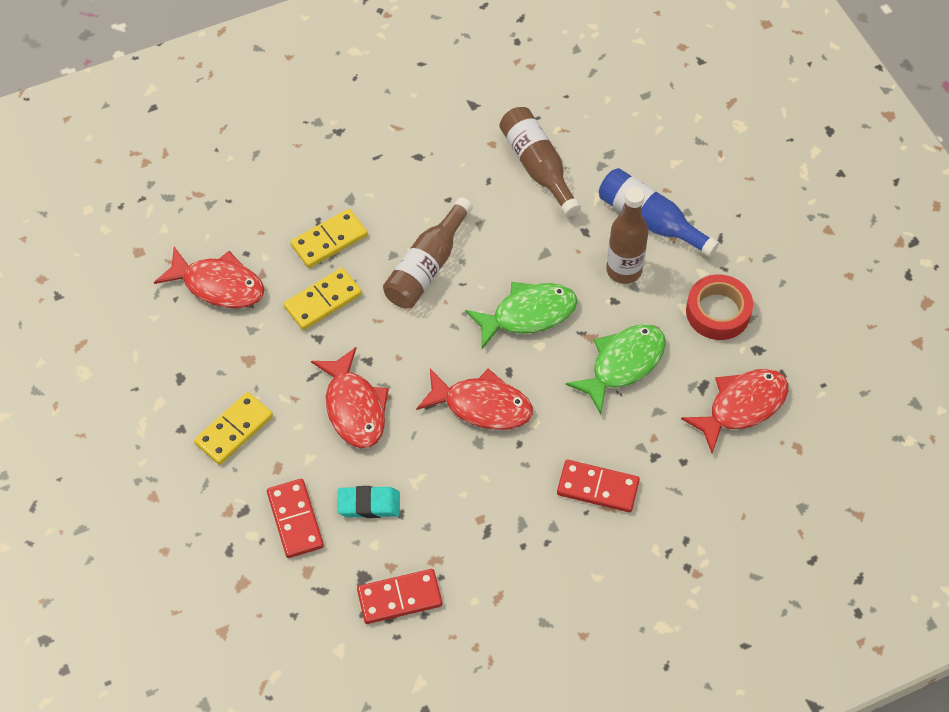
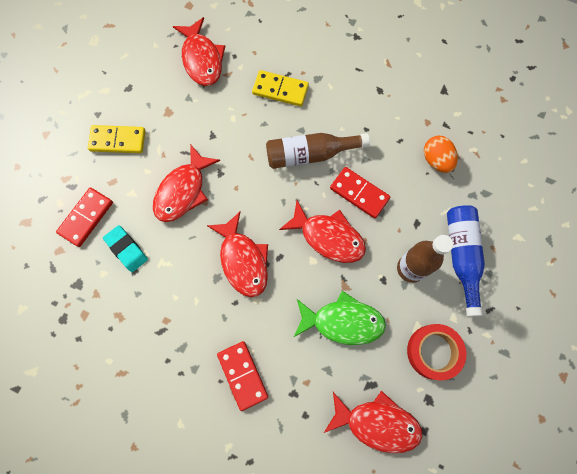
camera: 50 degrees right, 15 degrees up
(323, 301) = (238, 118): yellow domino -> none
(399, 598) = (78, 316): red domino -> red domino (359, 193)
(528, 314) = (328, 237): green fish -> red fish
(538, 167) = (436, 160): brown bottle -> orange egg

